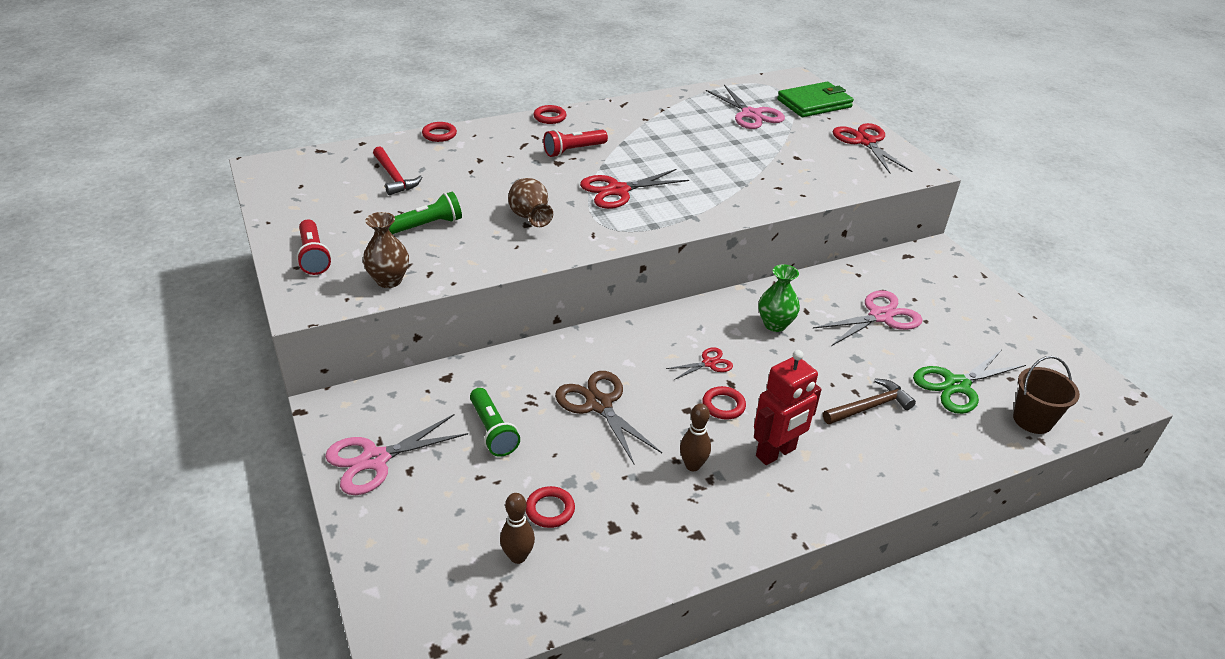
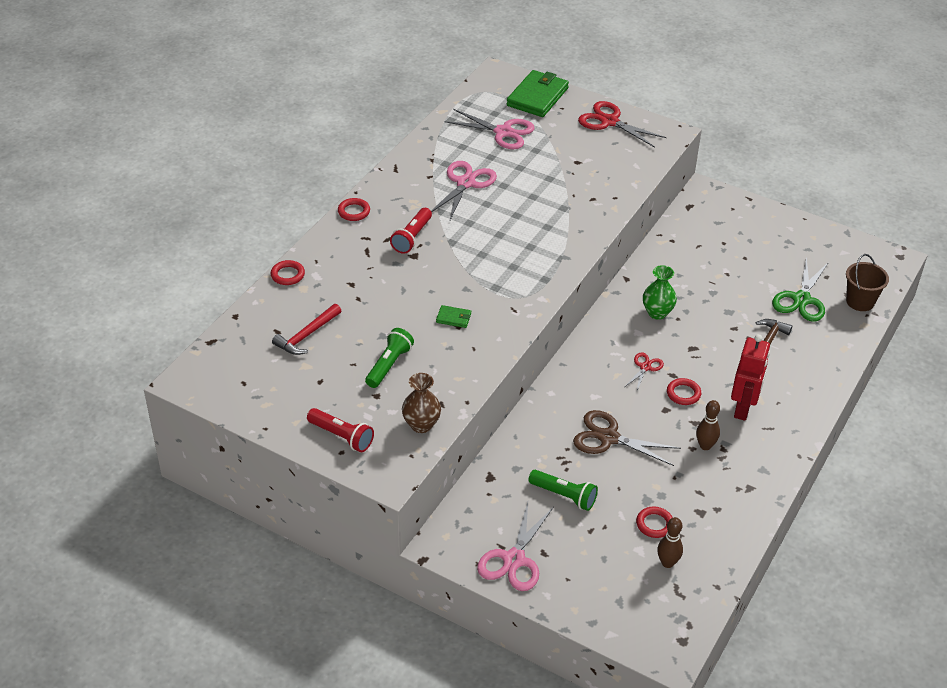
camera: 35 degrees left, 5 degrees up
(394, 177) = (307, 335): red hammer -> red hammer turned 105 degrees clockwise
(530, 217) = (453, 318): brown vase -> green wallet
(618, 190) = (487, 260): red scissors -> none
(880, 316) = (715, 269): pink scissors -> pink scissors (465, 183)

